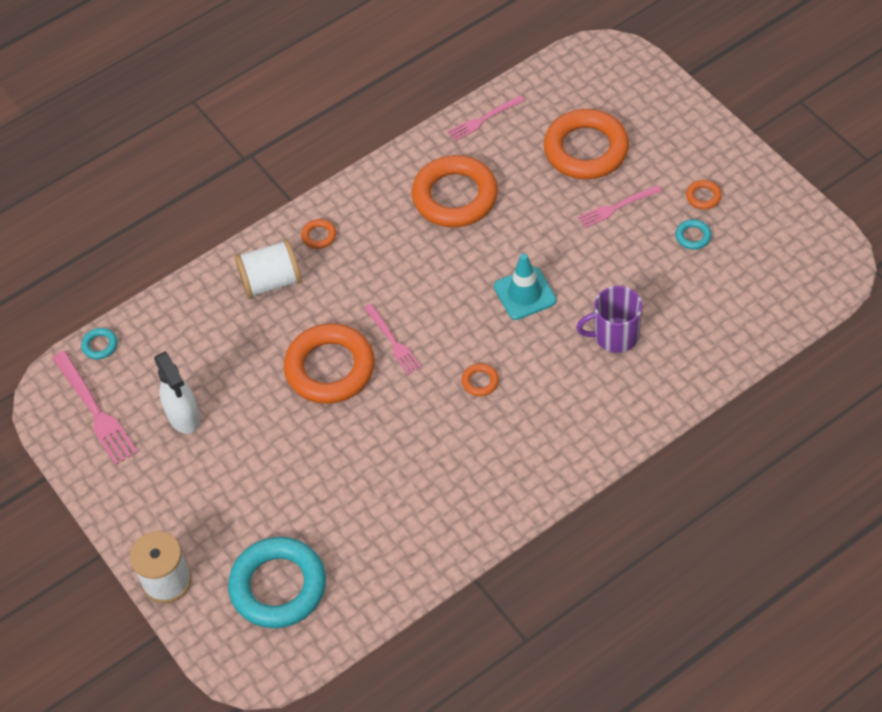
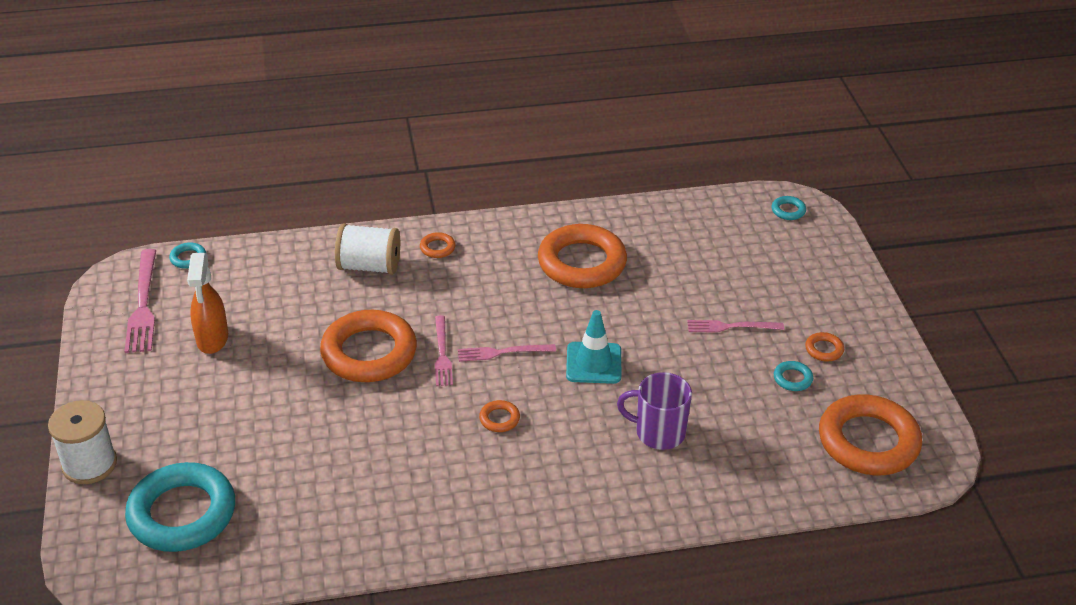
camera: 20 degrees right, 15 degrees down
(184, 417) = (212, 339): white spray bottle -> orange spray bottle
(483, 119) = (650, 214): pink fork -> pink fork (502, 352)
(586, 149) = (731, 271): orange ring -> orange ring (868, 441)
(600, 64) = (788, 211): none -> turquoise ring

